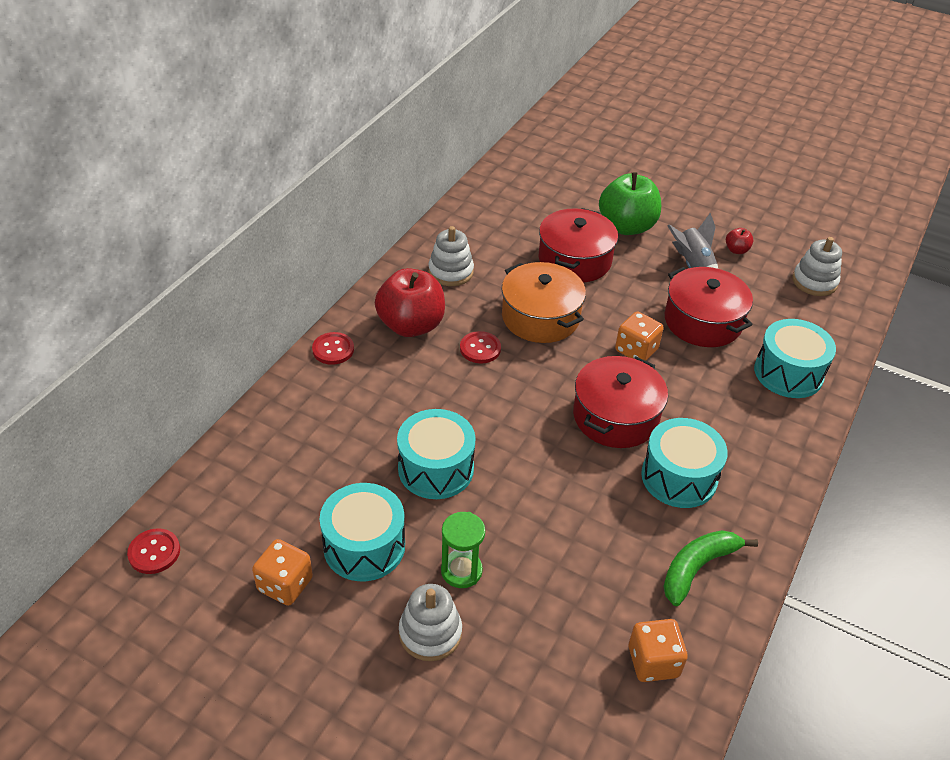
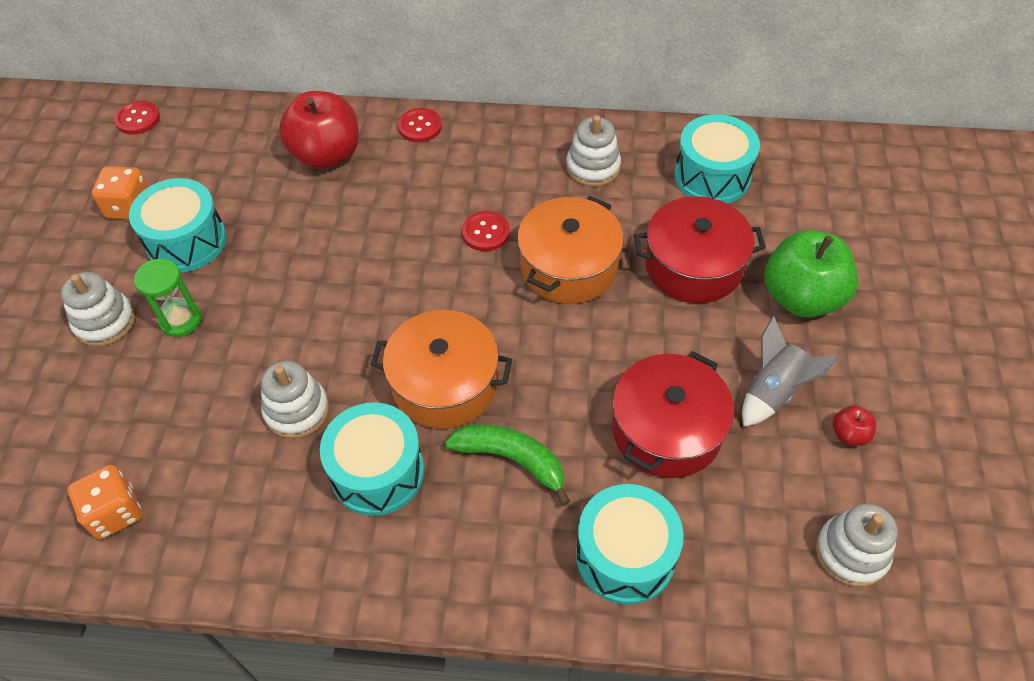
camera: 70 degrees right, 10 degrees up
(411, 325) = (488, 167): red apple -> red apple (326, 155)
(436, 468) = (299, 257): turquoise drum -> turquoise drum (712, 176)
(601, 511) = (297, 410): none -> white stacking toy
(615, 416) = (444, 384): red pot -> orange pot
(636, 350) = (567, 373): orange dice -> none
(697, 568) = (250, 524): green banana -> green banana (512, 459)

